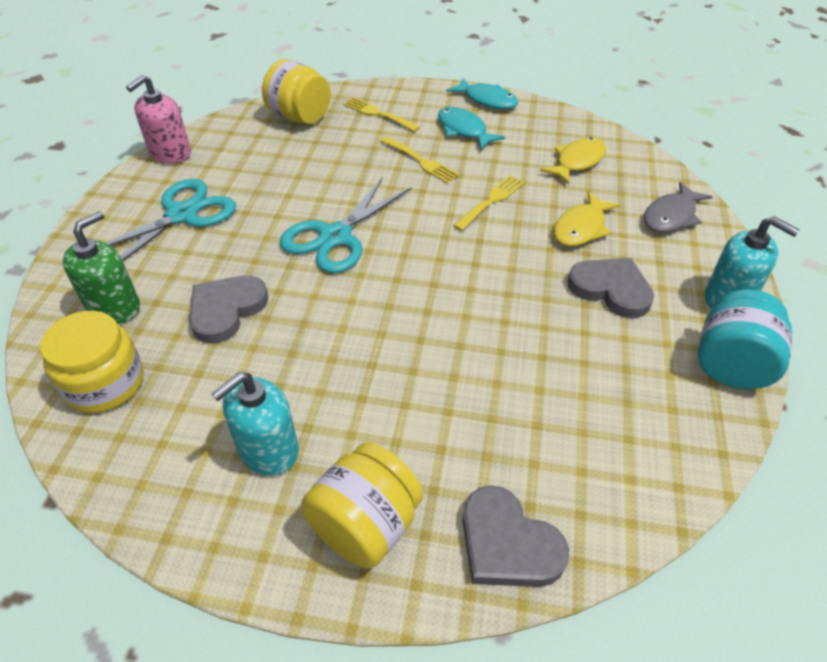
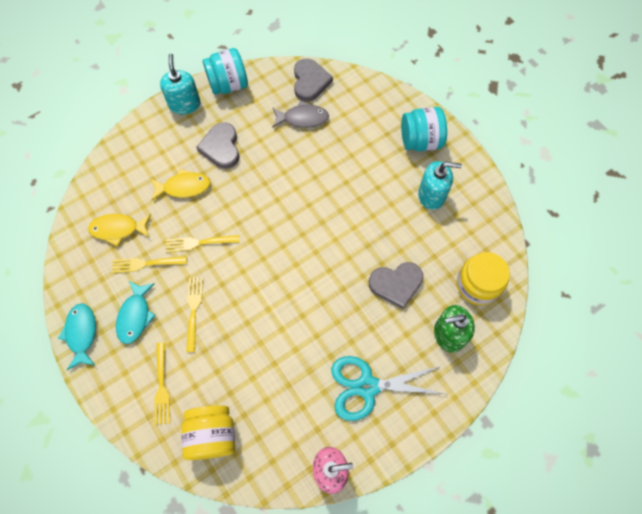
camera: 135 degrees left, 20 degrees up
(335, 237) = (302, 289): turquoise scissors -> none
(365, 526) = (420, 141): yellow jar -> turquoise jar
(507, 543) = (381, 100): grey heart -> grey heart (310, 82)
(512, 159) = (146, 263): none -> yellow fork
(671, 216) = (135, 156): grey fish -> grey fish (302, 118)

